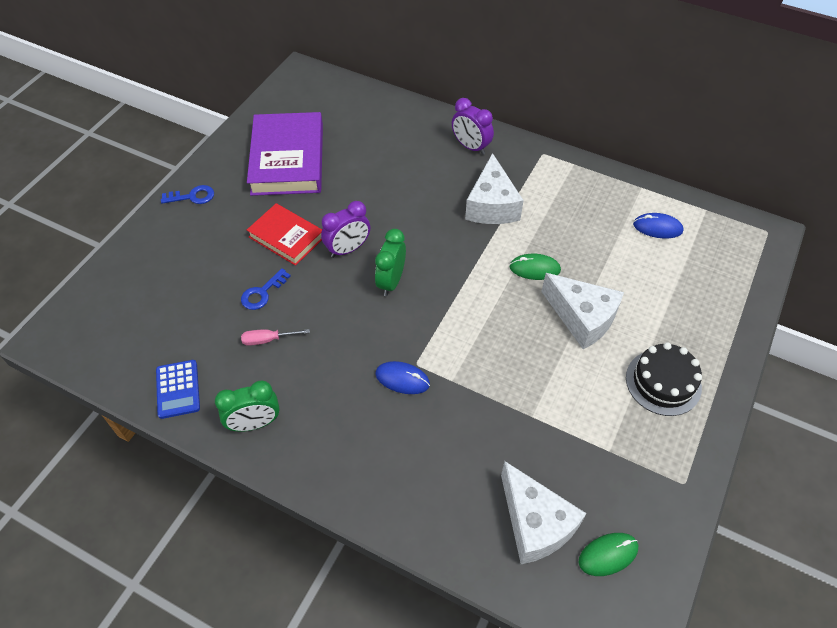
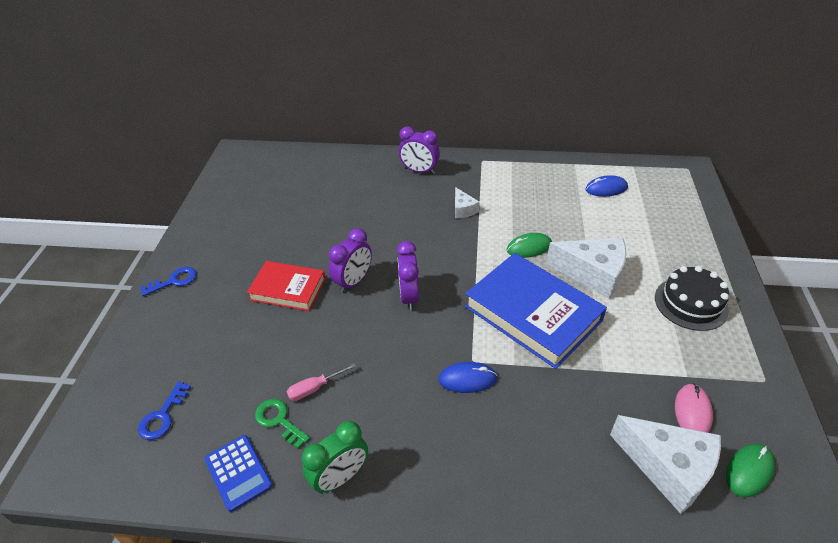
camera: 20 degrees left, 10 degrees down
(227, 357) = (279, 420): none -> green key
(262, 293) = (287, 346): blue key -> blue key (163, 416)
(287, 159) = (257, 223): purple book -> none
(391, 281) = (409, 296): green clock -> purple clock
(491, 205) = (463, 210): white cheese -> white cheese, size x0.51
(498, 338) = (532, 313): none -> blue book
(591, 485) = (692, 412): none -> pink mouse

